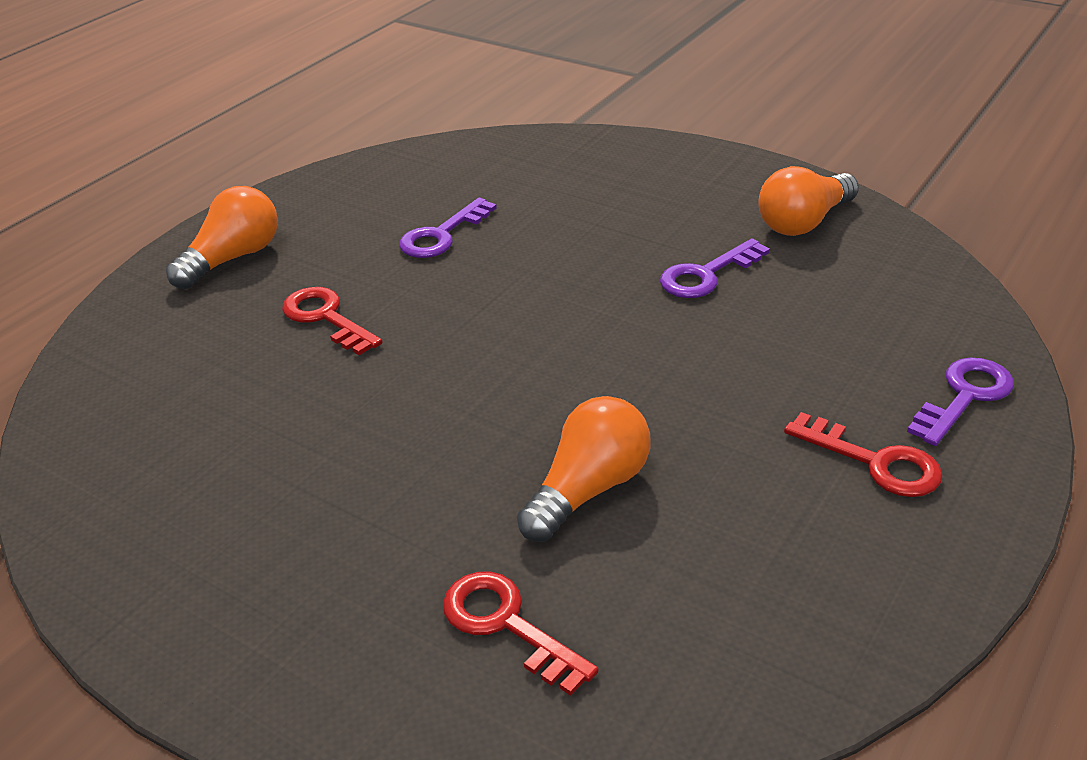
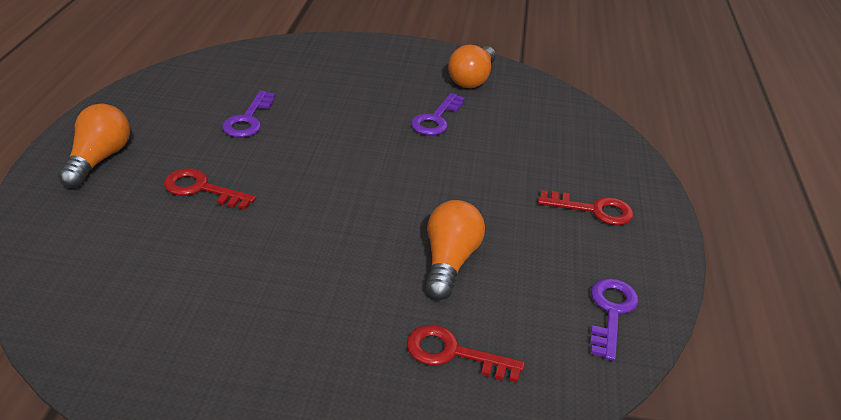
camera: 30 degrees left, 0 degrees up
(965, 396) = (615, 164): purple key -> purple key (611, 312)

